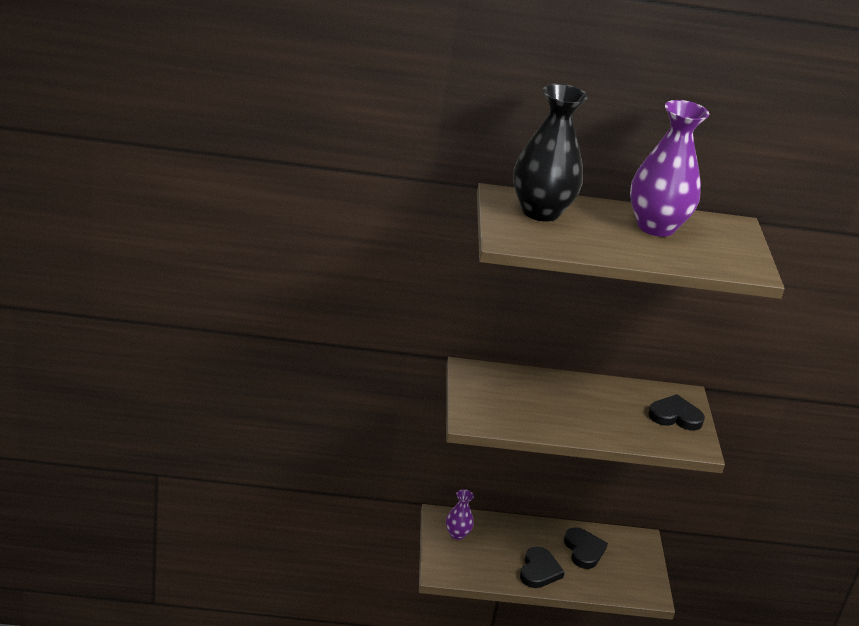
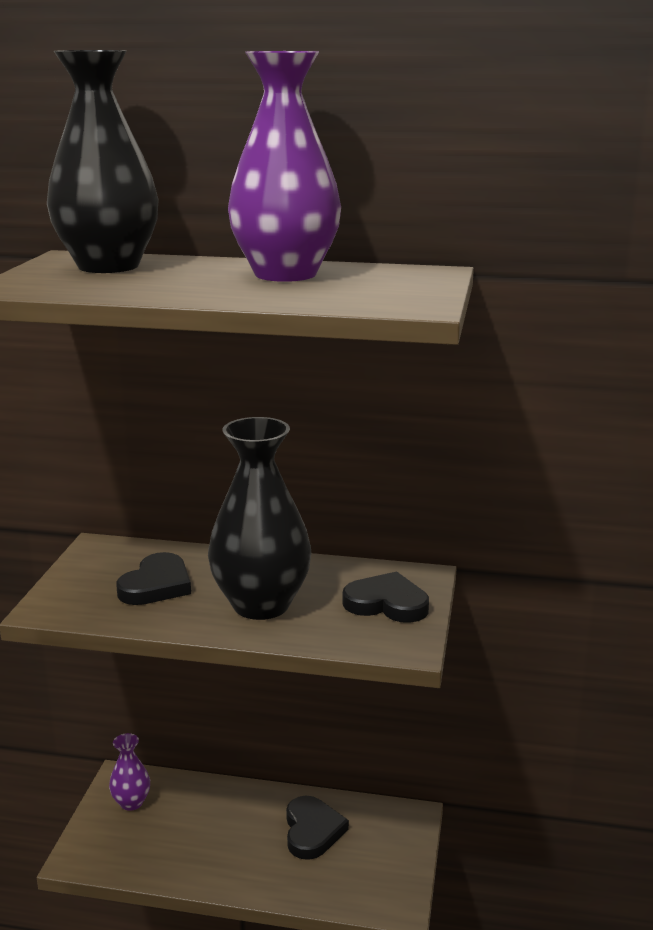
camera: 15 degrees right, 10 degrees down
(539, 571) = (229, 860): black heart -> black heart (156, 585)
(600, 417) = (261, 604): none -> black vase

